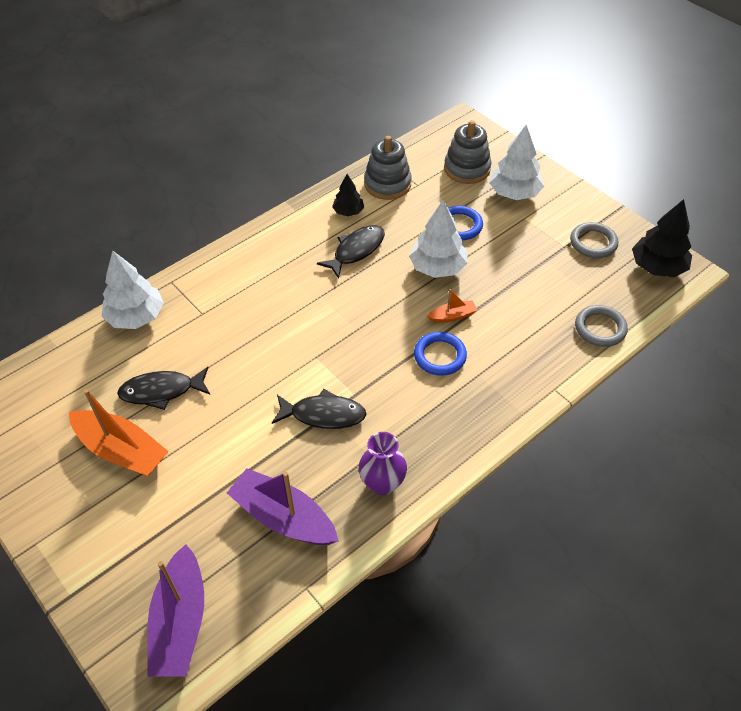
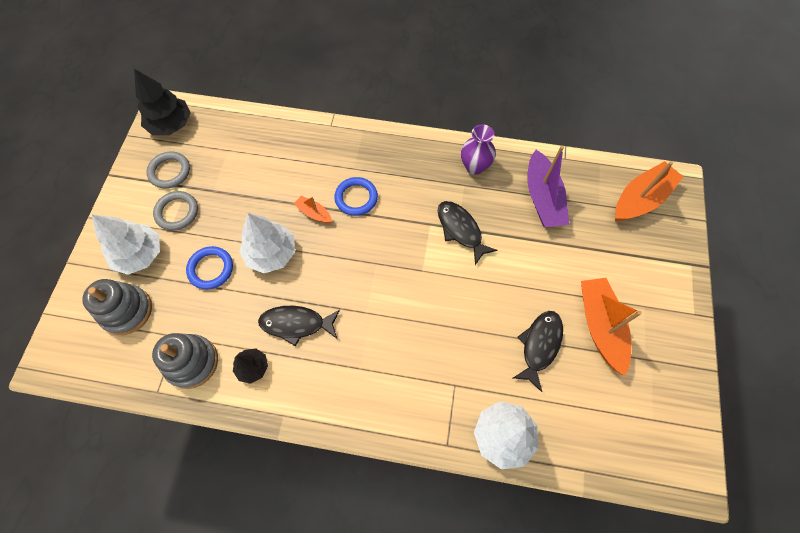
camera: 130 degrees left, 15 degrees up
(162, 391) = (539, 346): black fish -> black fish turned 105 degrees counterclockwise
(180, 622) = (640, 199): purple boat -> orange boat
(600, 328) = (258, 127): grey ring -> grey ring (177, 212)

